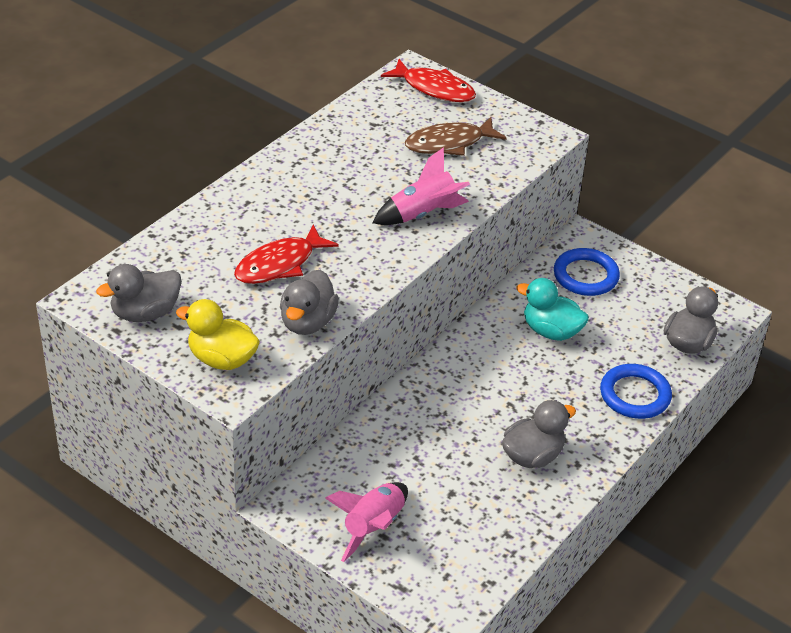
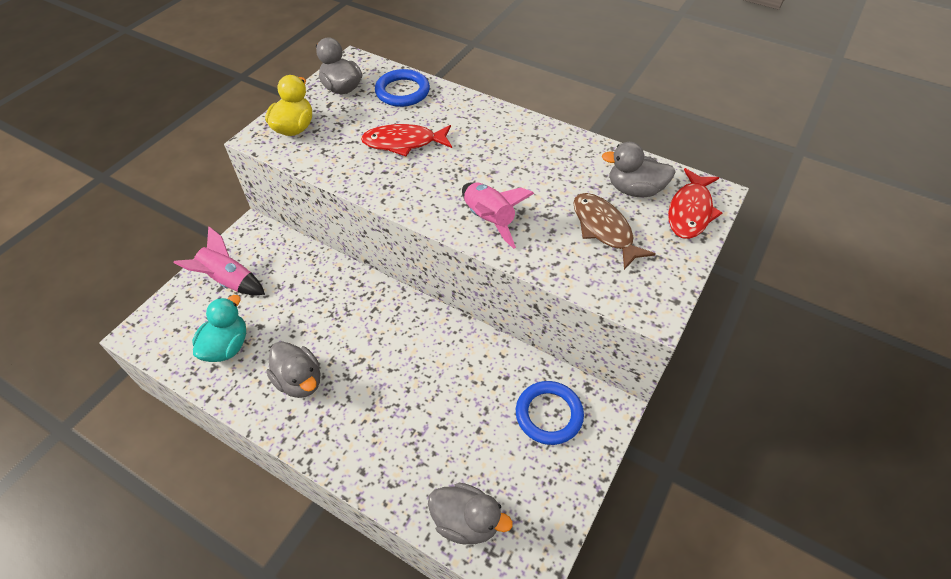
camera: 85 degrees right, 10 degrees up
(279, 264) = (404, 143): red fish -> red fish turned 45 degrees counterclockwise
(307, 322) = (336, 165): grey duck -> grey duck (634, 190)
(551, 331) = (460, 387): turquoise duck -> turquoise duck (227, 346)
(635, 395) = (381, 466): blue ring -> blue ring (402, 91)

